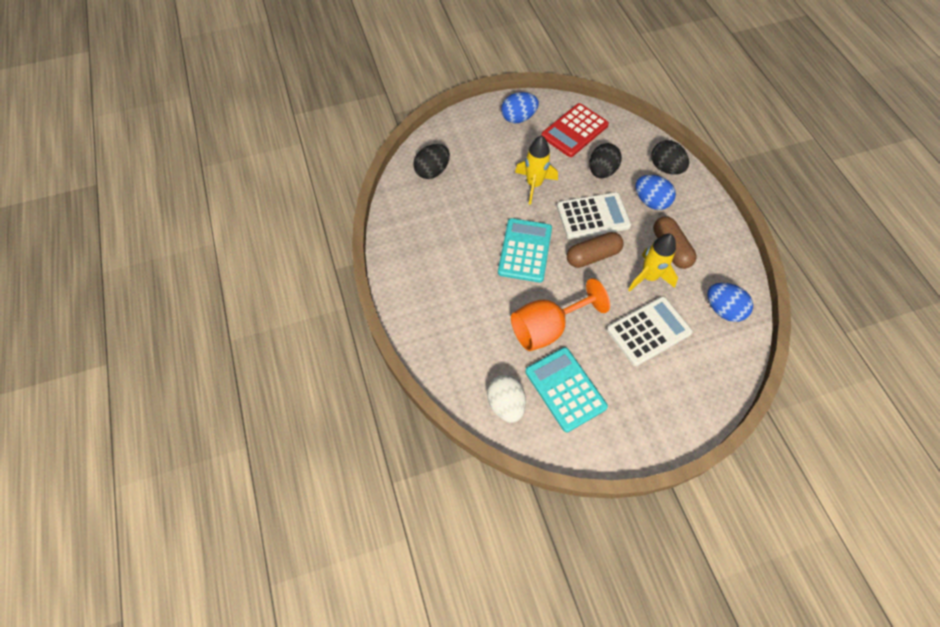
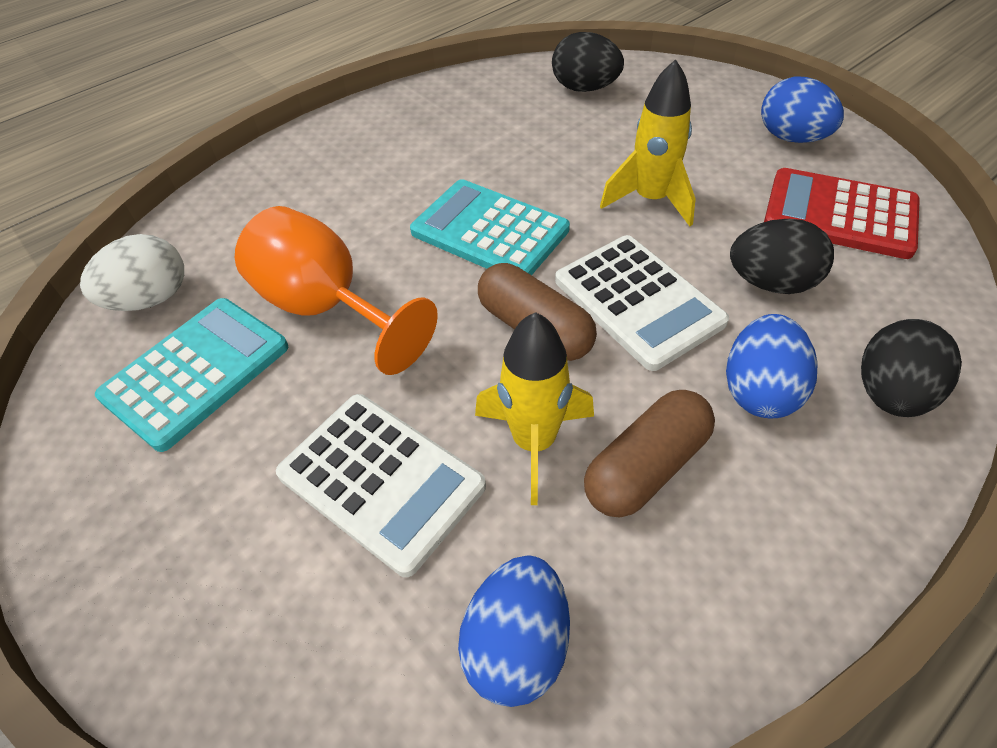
camera: 70 degrees right, 10 degrees down
(525, 250) = (489, 231): turquoise calculator -> turquoise calculator turned 135 degrees counterclockwise

